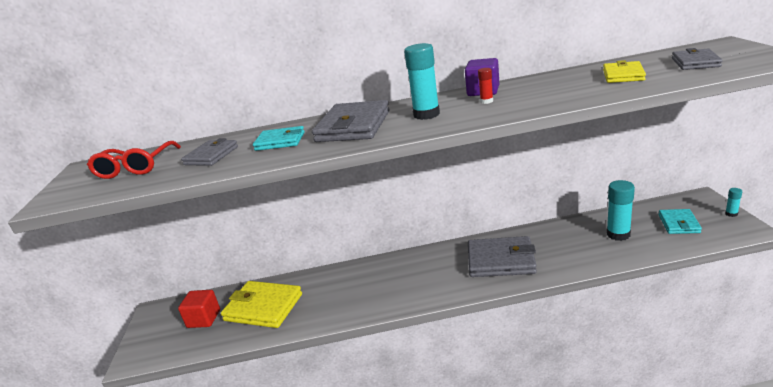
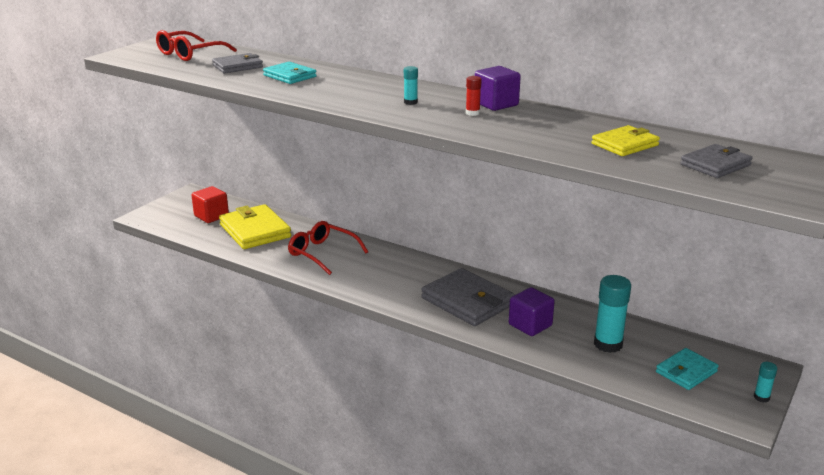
camera: 35 degrees right, 0 degrees up
(348, 291) = (323, 253): none -> red glasses
(353, 126) = (350, 87): grey wallet -> none
(426, 114) = (410, 102): turquoise glue stick -> turquoise glue stick, size x0.49
(561, 251) = (530, 325): none -> purple cube

